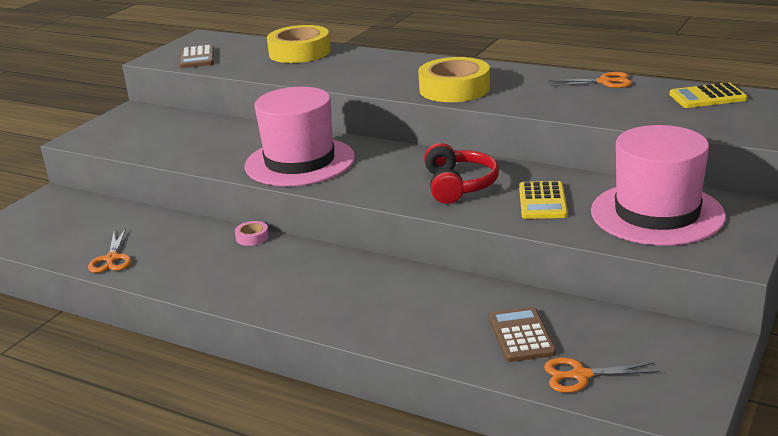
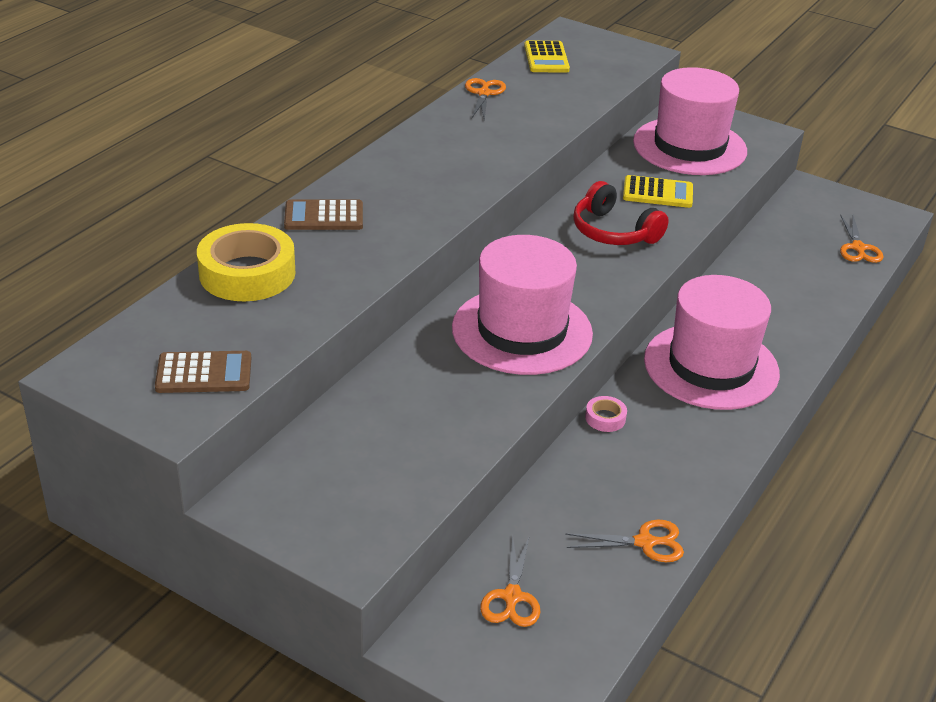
camera: 90 degrees left, 10 degrees up
(76, 217) = (512, 597): none -> orange scissors
(325, 281) = (711, 366): none -> pink hat
(454, 89) = (464, 173): yellow tape -> none
(458, 185) = (613, 231): red headphones -> red headphones turned 135 degrees counterclockwise
(521, 335) = (805, 266): brown calculator -> brown calculator (324, 216)

